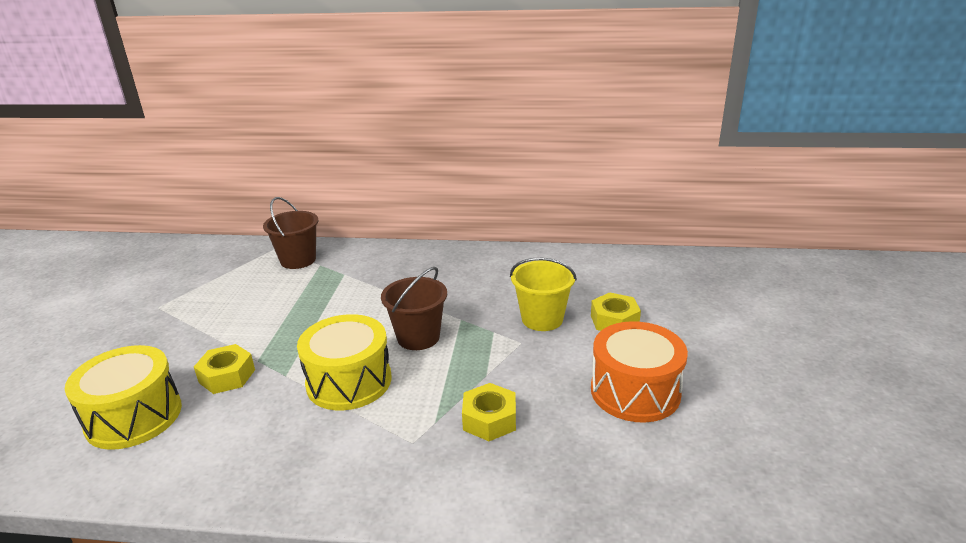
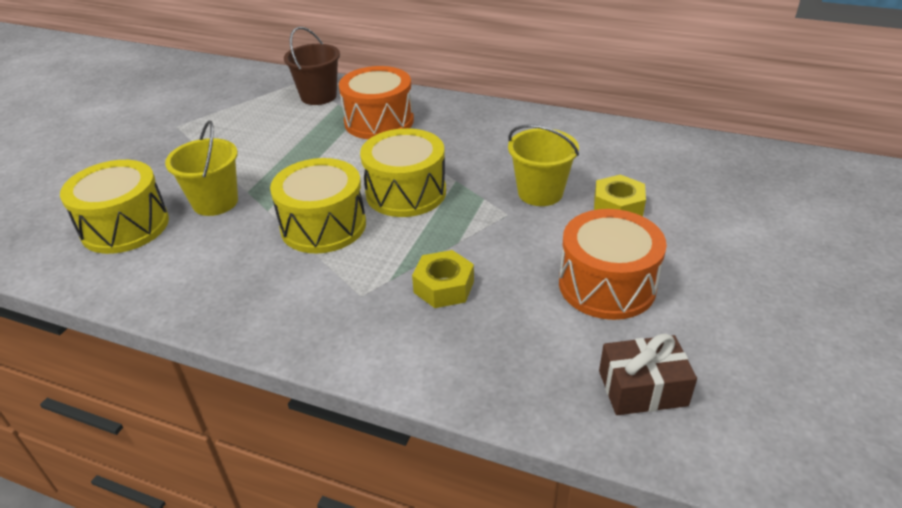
camera: 15 degrees right, 10 degrees up
(227, 376) = (215, 202): yellow nut -> yellow bucket
(366, 276) = (379, 121): none -> orange drum
(418, 337) = (406, 192): brown bucket -> yellow drum
(706, 478) = (642, 388): none -> brown gift

